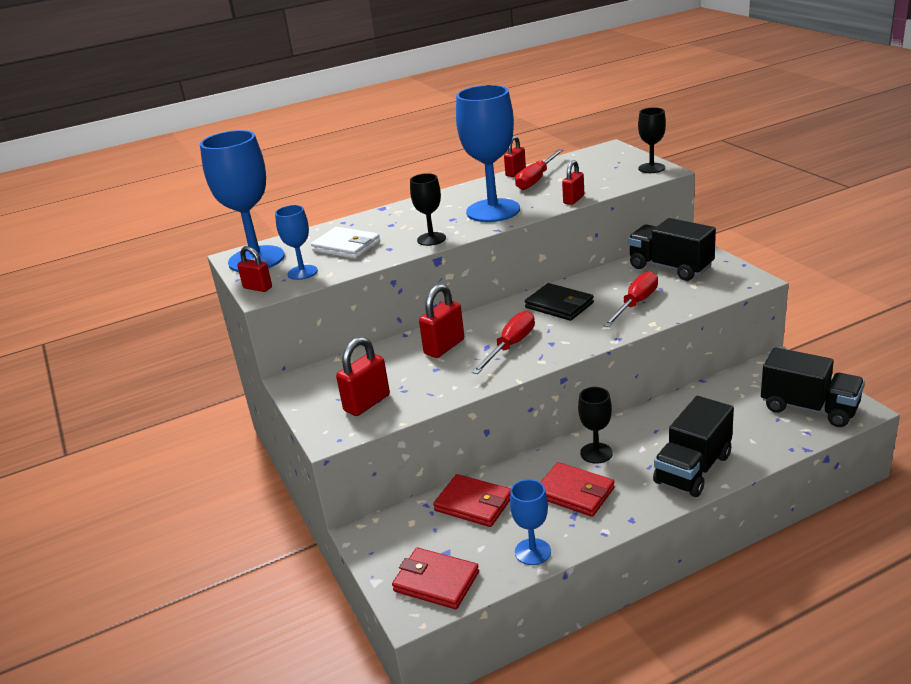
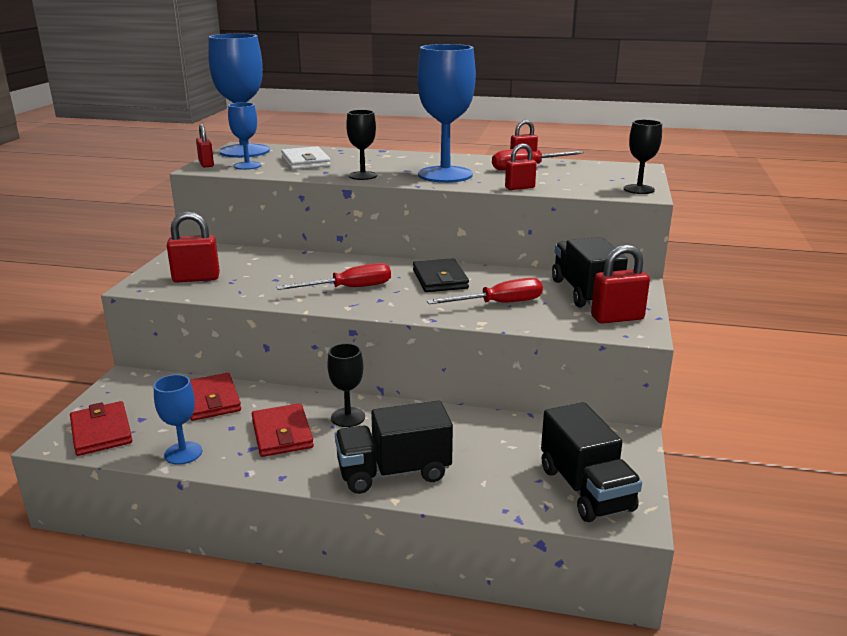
camera: 35 degrees right, 5 degrees down
(444, 347) = (309, 269): red padlock -> red padlock (617, 318)

